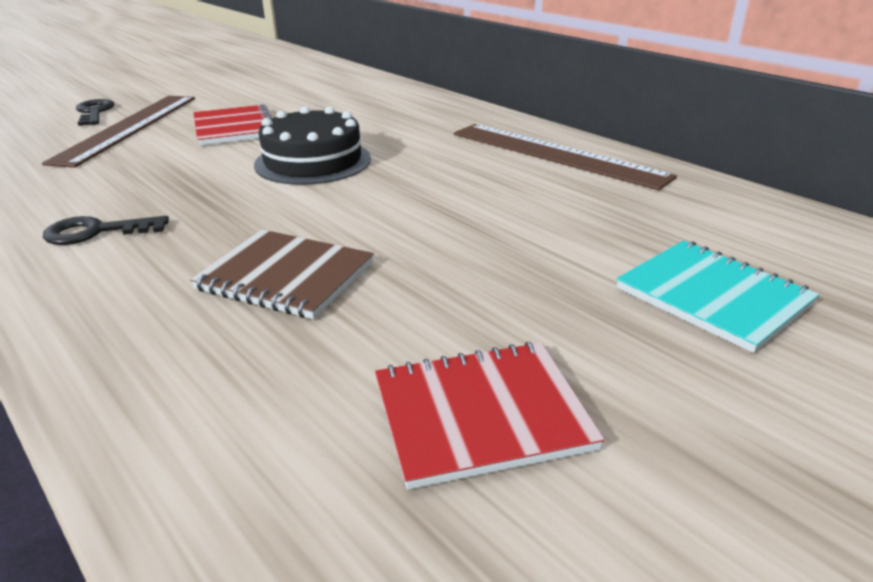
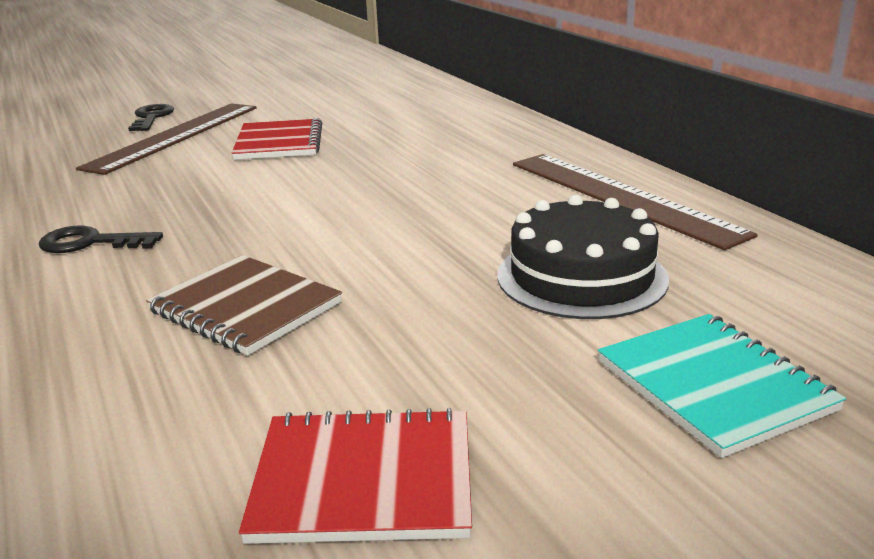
camera: 15 degrees right, 5 degrees down
(313, 161) = (340, 185): black cake -> black cake (581, 276)

